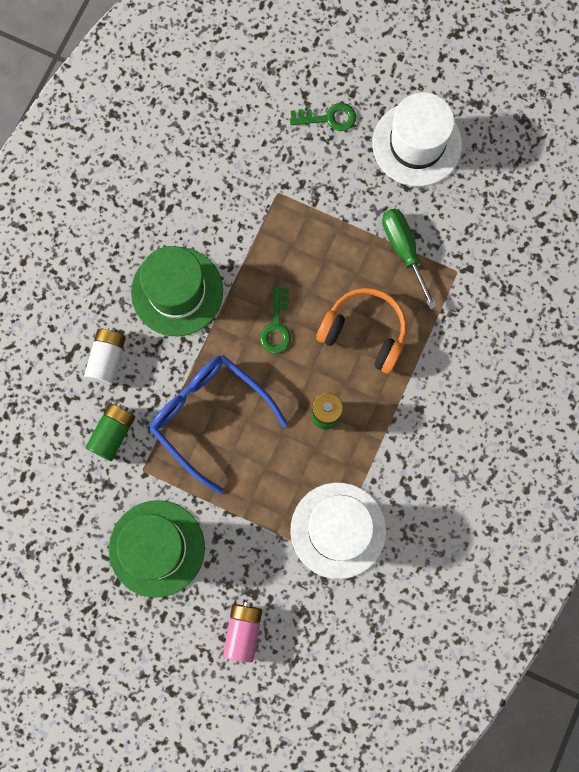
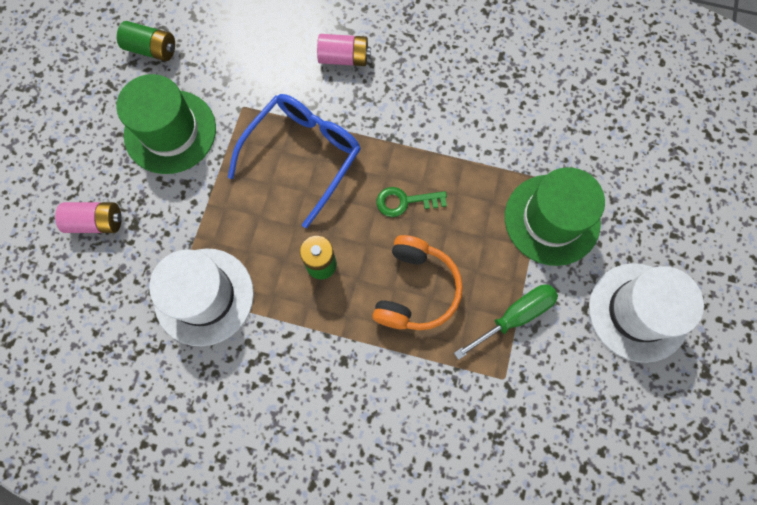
camera: 80 degrees right, 5 degrees down
(107, 359) = (344, 58): white battery -> pink battery
(113, 433) = (274, 75): green battery -> green battery (152, 49)
(177, 291) = (421, 105): green hat -> green hat (552, 219)
(328, 118) = (639, 215): green key -> none

